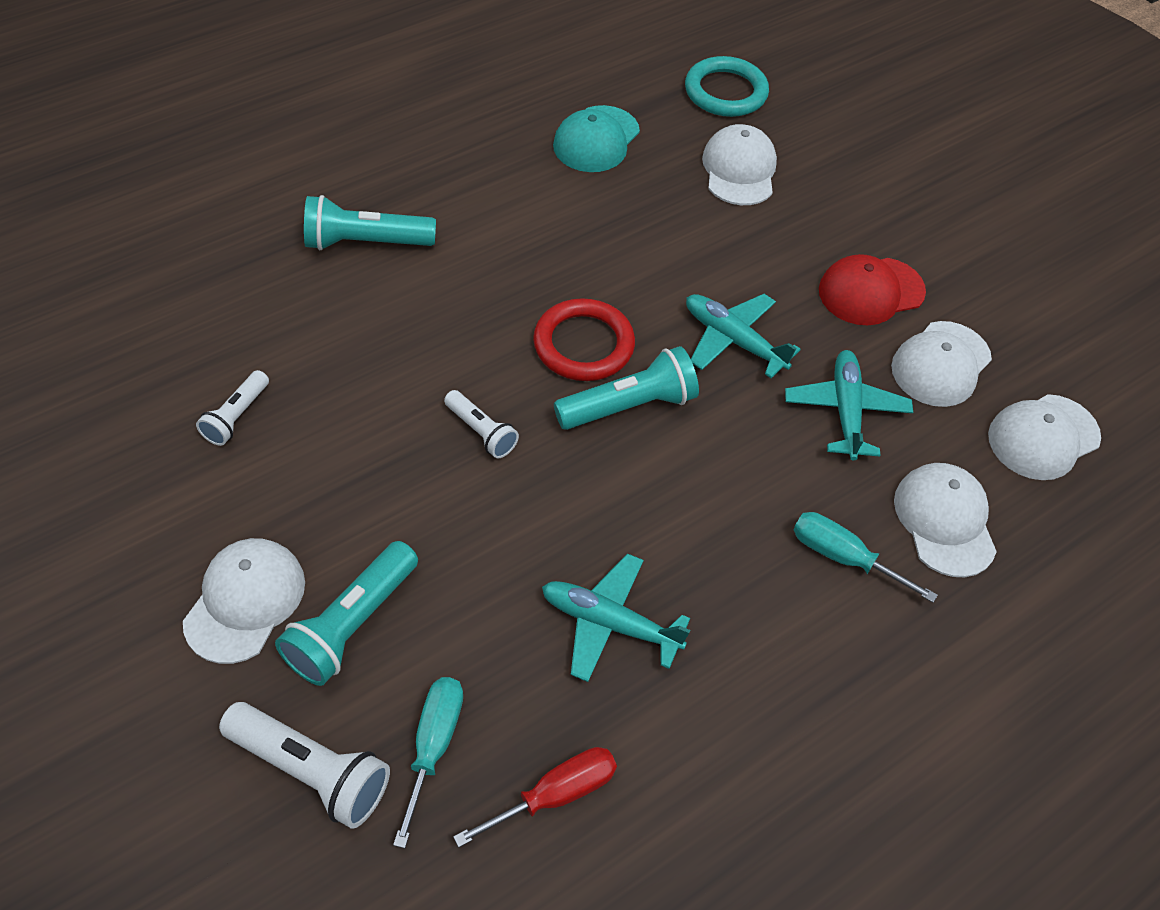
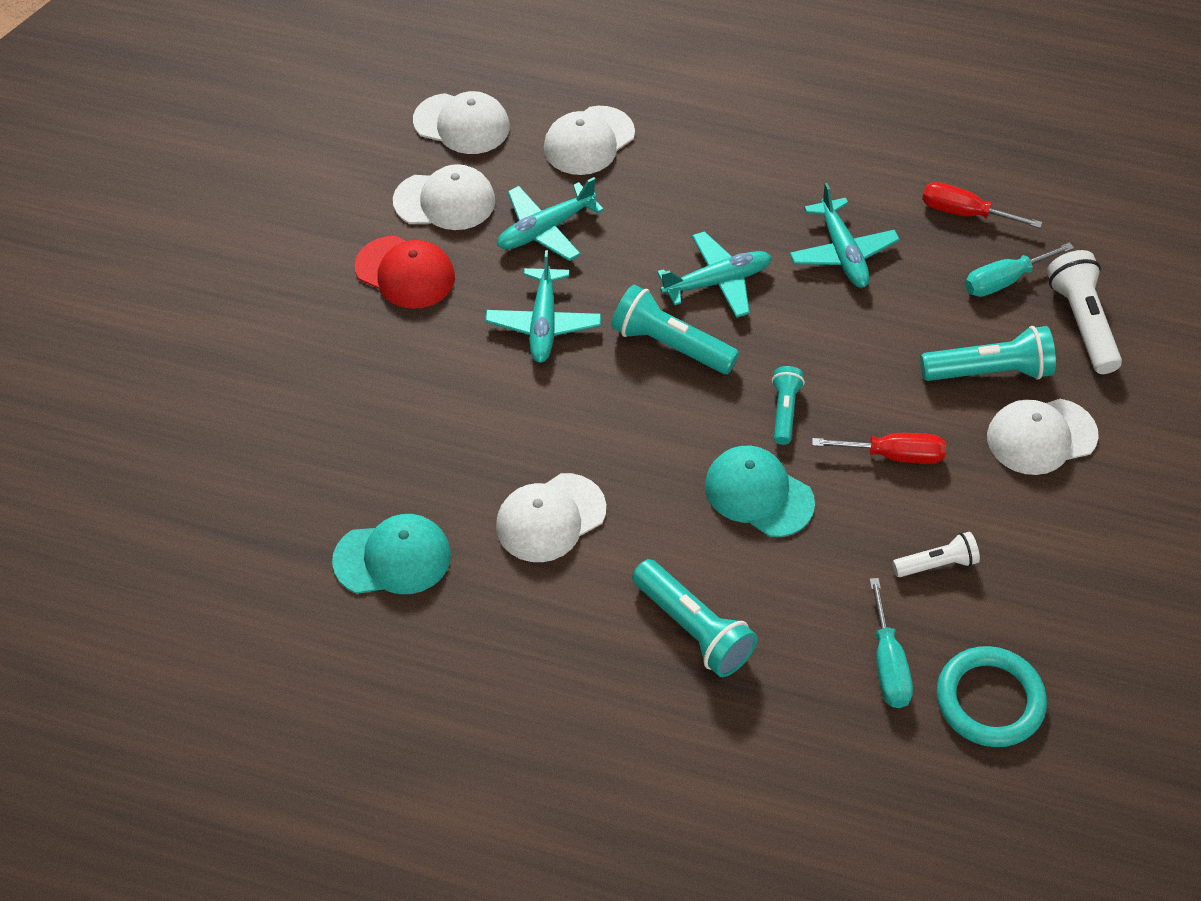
camera: 125 degrees left, 0 degrees up
(356, 472) = (894, 455): none -> red screwdriver
(426, 356) = (758, 494): none -> turquoise cap
(481, 432) = (785, 411): white flashlight -> turquoise flashlight
(583, 344) = (643, 407): red ring -> none
(668, 491) = (717, 282): none -> turquoise plane
(725, 92) = (223, 505): turquoise ring -> turquoise ring (989, 700)
(739, 170) = (334, 430): white cap -> white cap (550, 518)
(843, 557) = (671, 174): turquoise screwdriver -> turquoise screwdriver (888, 664)

